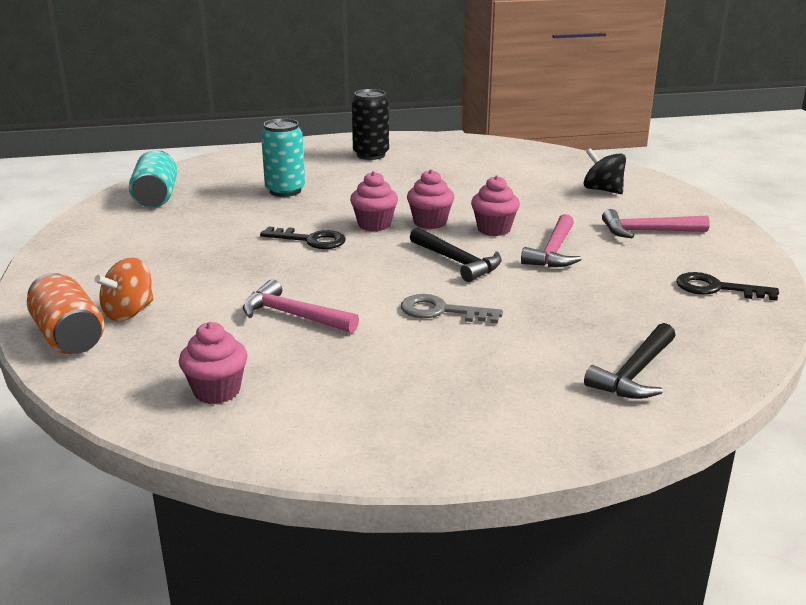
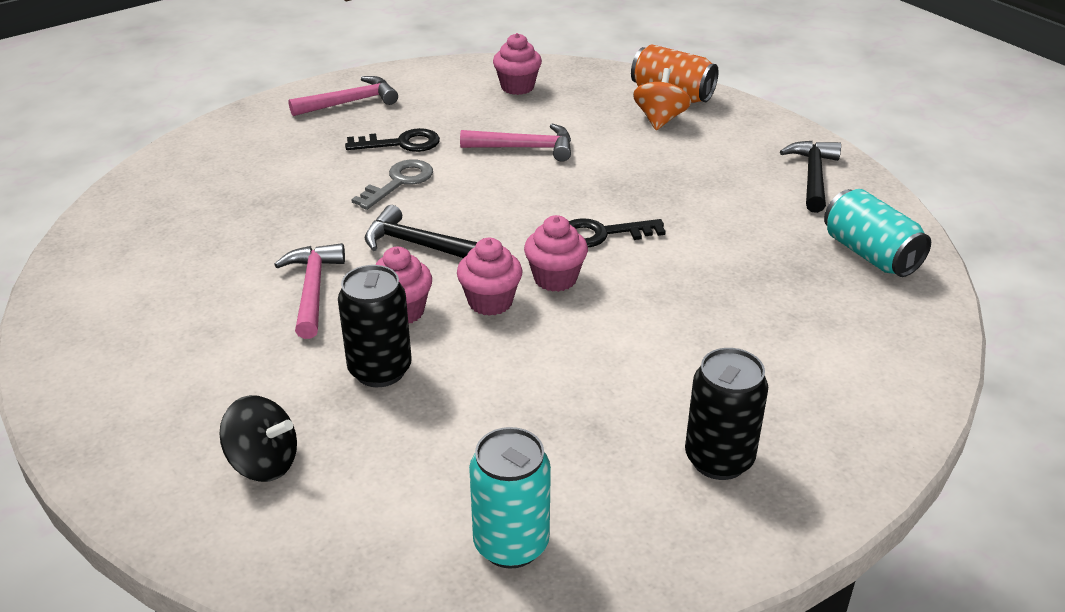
camera: 155 degrees right, 10 degrees up
(285, 191) = (735, 313): turquoise can -> turquoise can (511, 544)
(442, 311) = (399, 182): grey key -> grey key turned 45 degrees counterclockwise
(523, 208) = (380, 370): none -> black can
(635, 373) = (212, 166): black hammer -> black hammer (812, 176)
(648, 231) = (190, 365): pink hammer -> pink hammer (349, 102)
(717, 288) = (116, 279): black key -> black key (401, 143)

